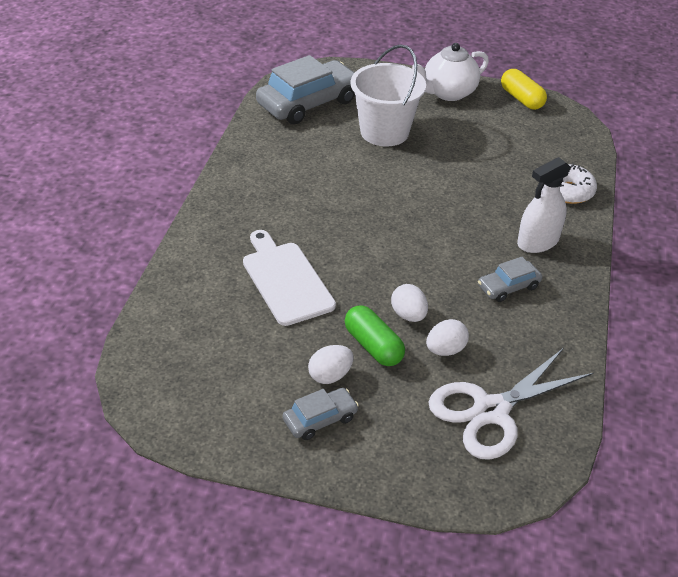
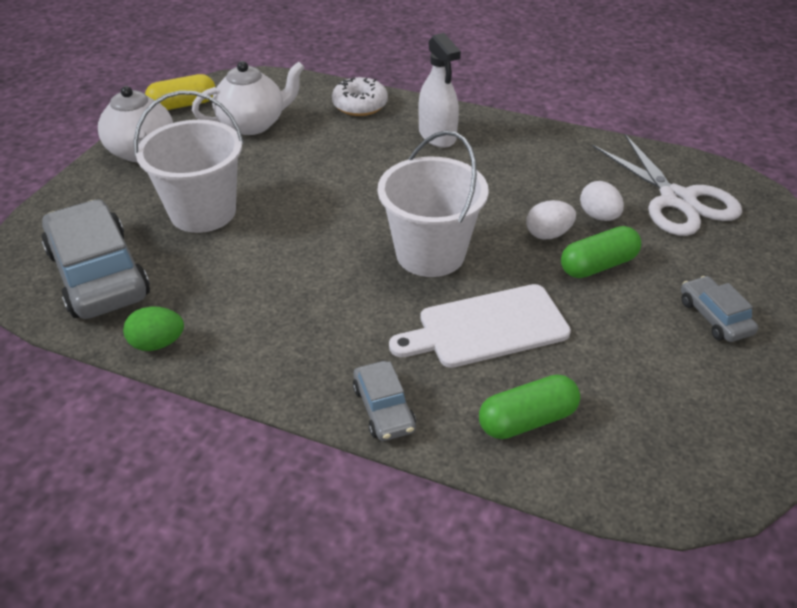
camera: 80 degrees left, 0 degrees up
(197, 301) = (527, 419): none -> green capsule
(249, 137) = (158, 343): none -> green egg
(330, 375) = (648, 303): white egg -> none
(364, 247) = (430, 254): none -> white bucket
(508, 287) = (504, 164): grey car -> grey car (384, 408)
(509, 137) = (253, 124): none -> white teapot

